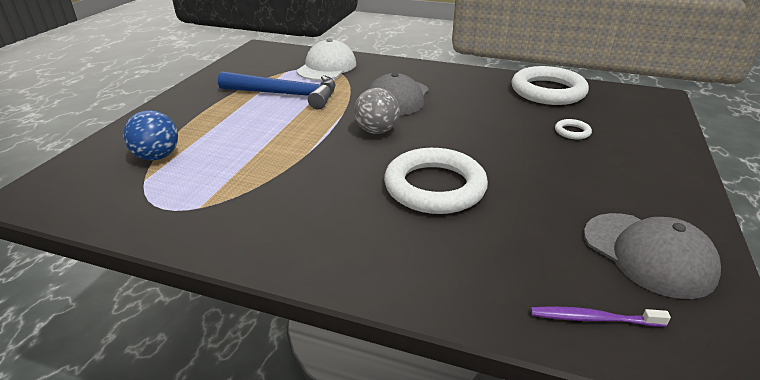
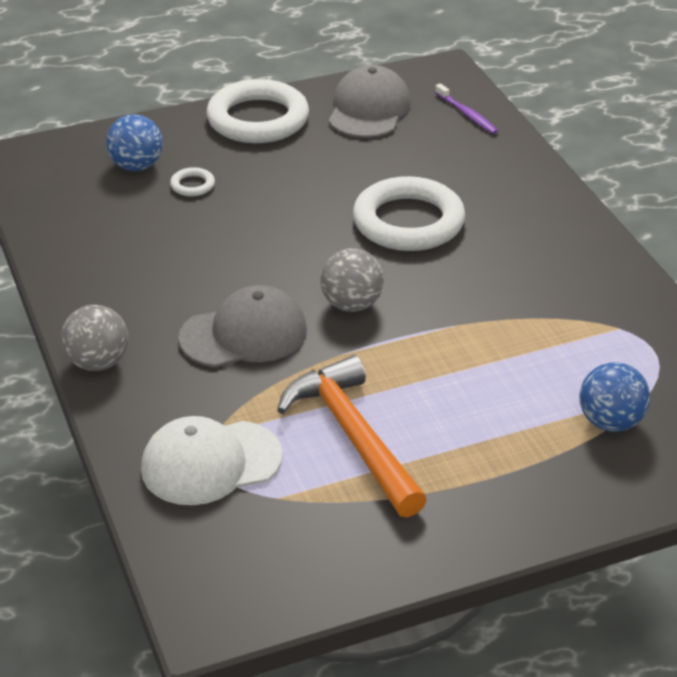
camera: 130 degrees left, 5 degrees up
(286, 94) = (353, 437): blue hammer -> orange hammer
(426, 67) = (98, 363): none -> grey ball
(548, 91) = (84, 231): white ring -> white ring (258, 119)
(616, 123) = (136, 166): none -> blue ball

